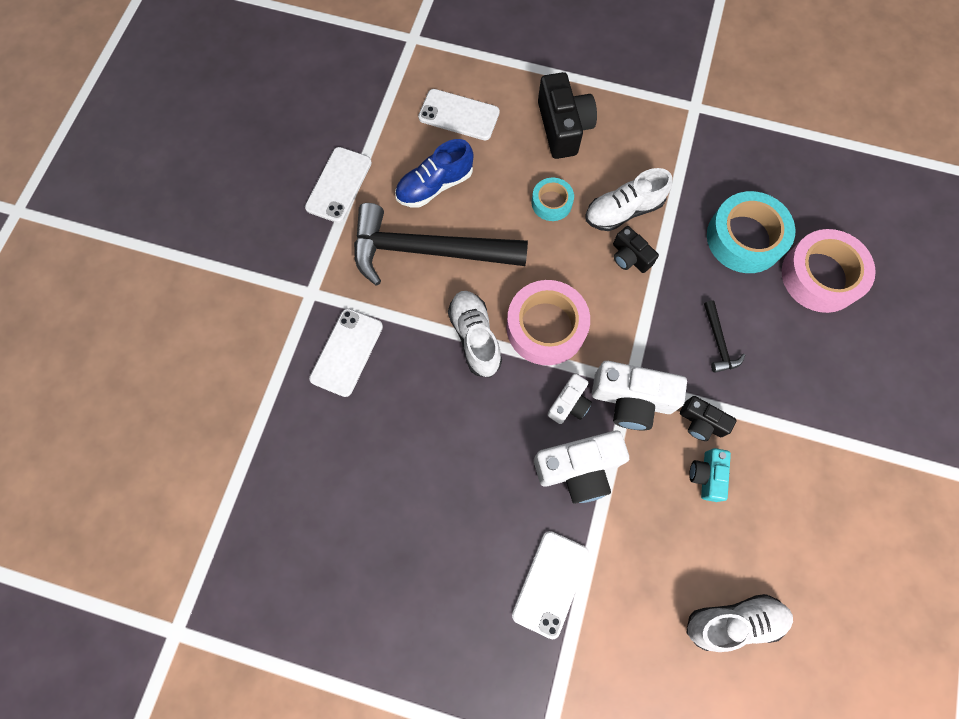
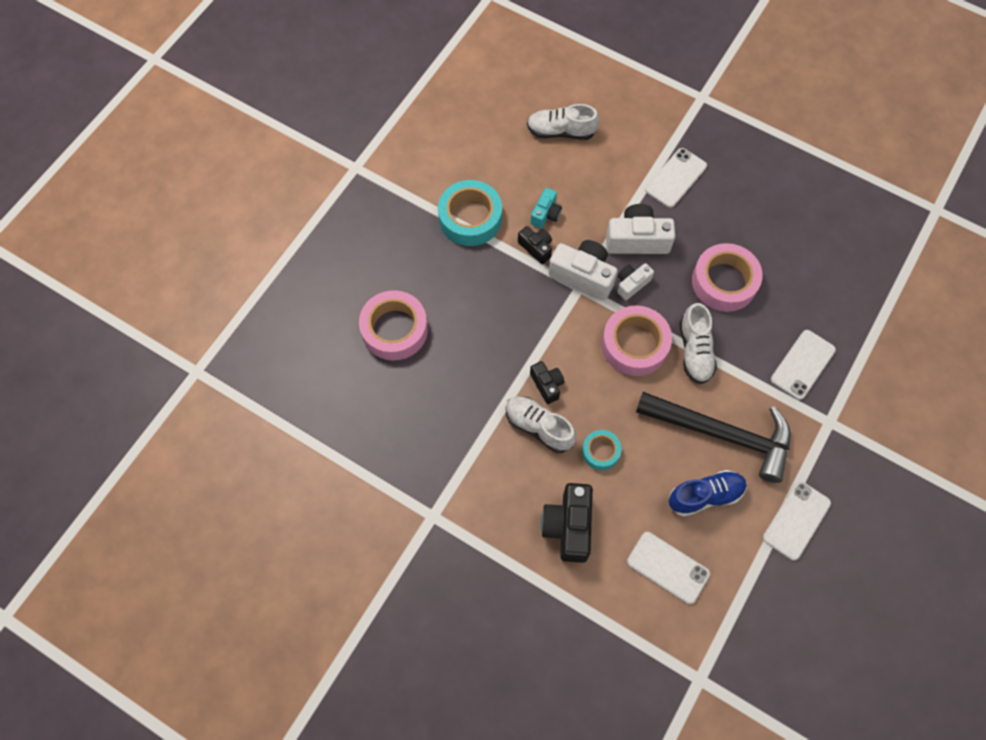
camera: 165 degrees left, 5 degrees down
(456, 436) = (724, 282): none -> pink tape
(623, 211) = (538, 427): white shoe -> white shoe turned 135 degrees counterclockwise
(718, 342) = (500, 299): black hammer -> none
(744, 238) = (442, 376): turquoise tape -> turquoise tape (470, 218)

